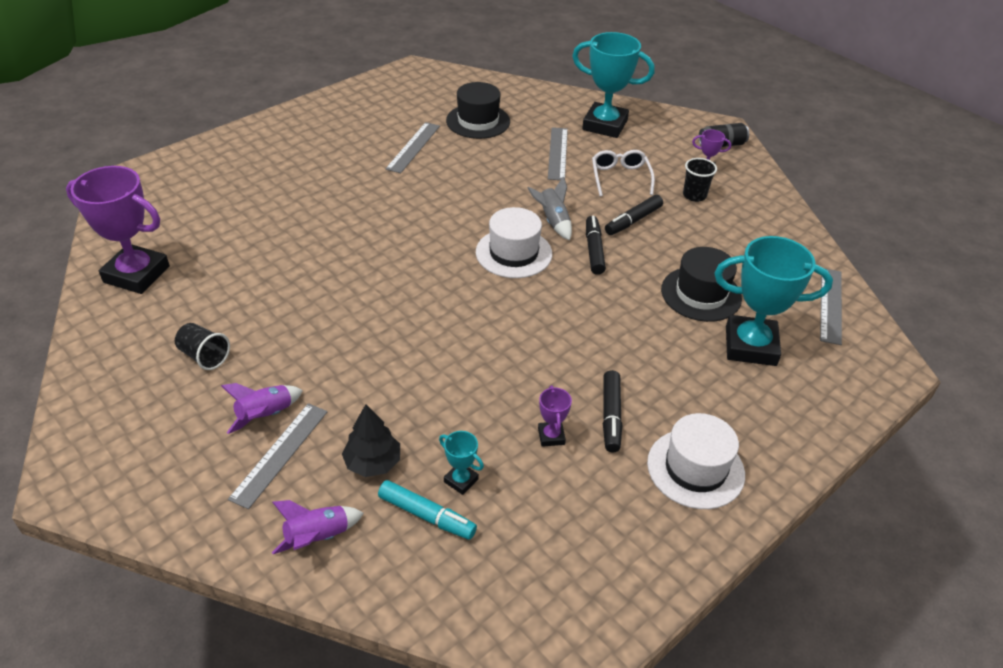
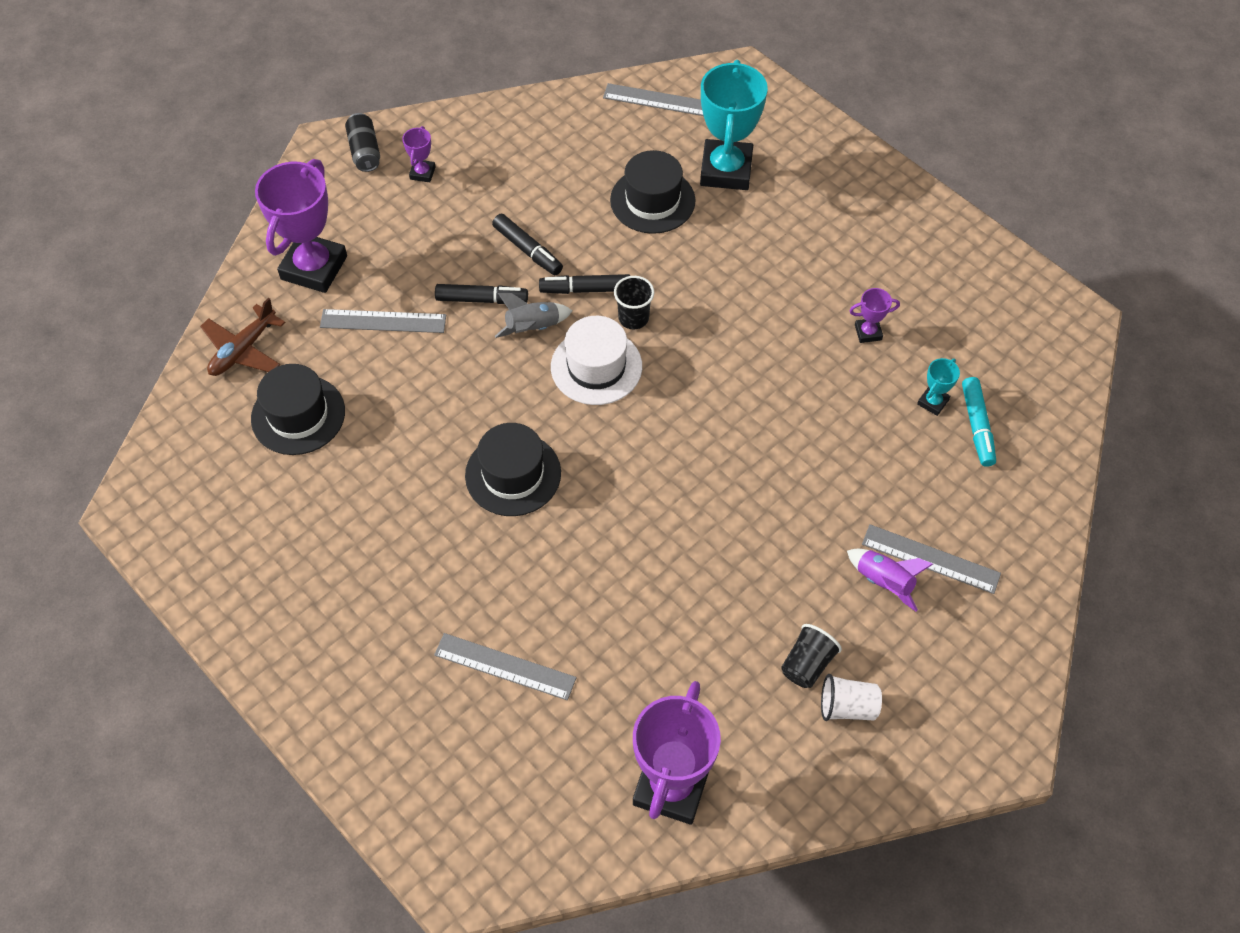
camera: 90 degrees left, 15 degrees up
(156, 377) = (847, 707): none -> white cup
(318, 537) = (1018, 509): purple rocket -> none
(373, 462) = (926, 476): black tree -> none
(413, 147) = (365, 491): grey ruler -> grey ruler (505, 666)
(416, 209) = (513, 474): none -> black hat
(427, 516) = (977, 426): turquoise marker -> turquoise marker turned 150 degrees clockwise
(532, 100) = (243, 350): none -> brown plane
(605, 125) = (314, 268): turquoise trophy -> purple trophy
(610, 416) = (835, 285): black marker -> black marker (482, 299)
(620, 177) = (439, 257): white glasses -> none
(694, 195) = (475, 188): black cup -> black cup (633, 318)
(695, 468) = (886, 228): white hat -> none

